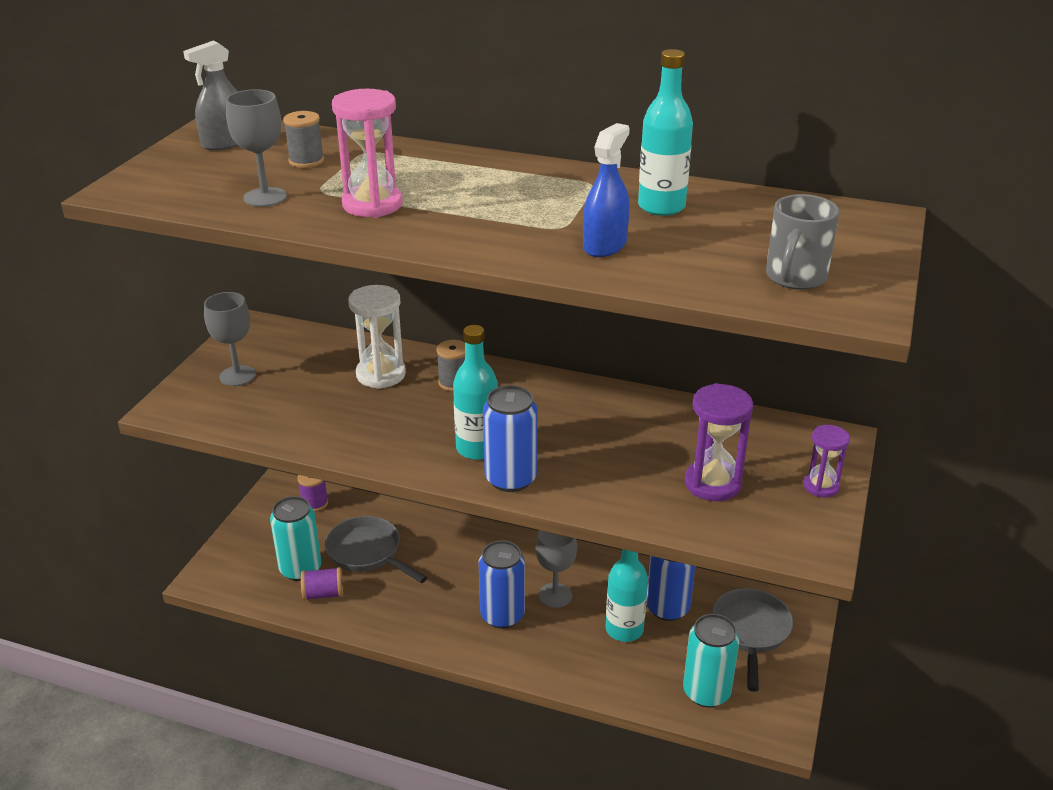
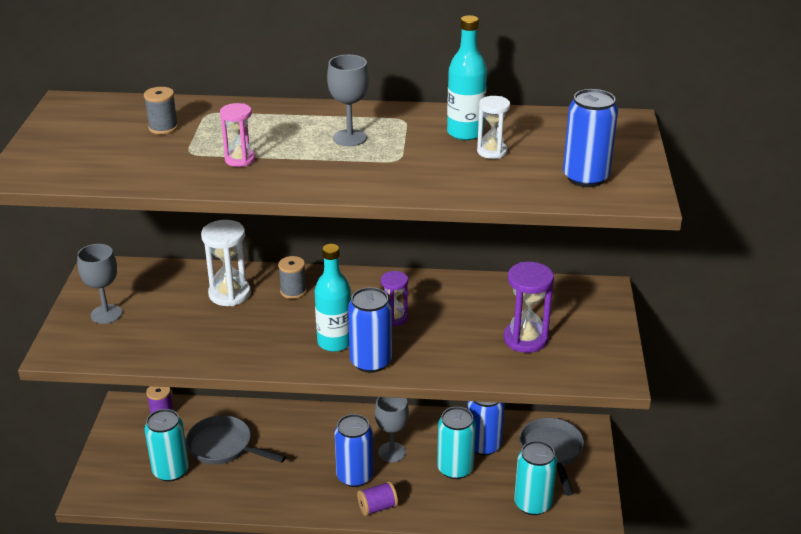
camera: 15 degrees left, 0 degrees up
(226, 143) = (84, 119): grey spray bottle -> none
(265, 197) = (147, 164): grey goblet -> grey goblet (349, 138)
(323, 594) = (199, 488): purple spool -> purple spool (377, 507)
(372, 204) = (240, 159): pink hourglass -> pink hourglass, size x0.63
(605, 245) = (438, 170): blue spray bottle -> none
(624, 629) = (455, 468): turquoise bottle -> turquoise can
(685, 232) = (492, 151): none -> white hourglass
(795, 278) = (585, 177): grey mug -> blue can
(821, 486) = (604, 328): purple hourglass -> purple hourglass (394, 318)

